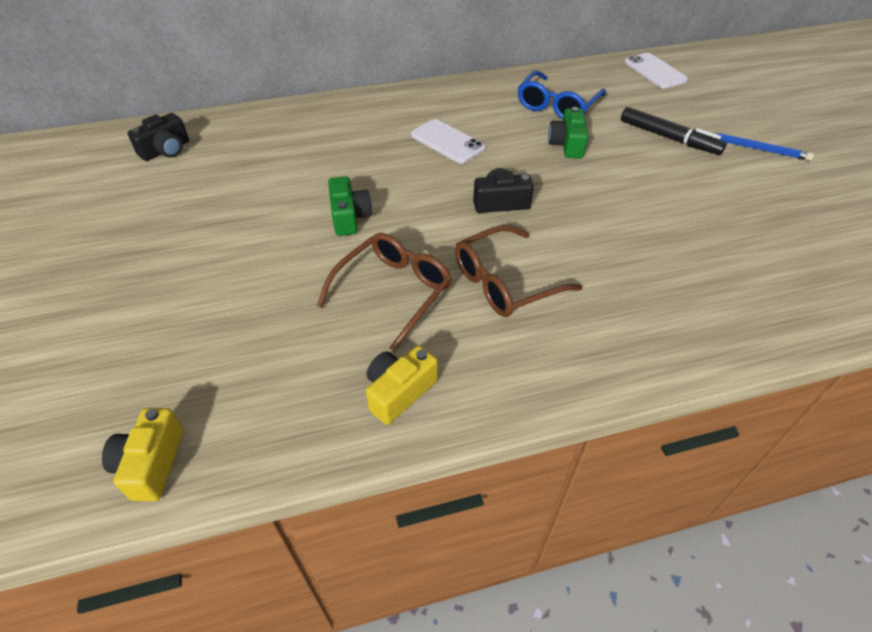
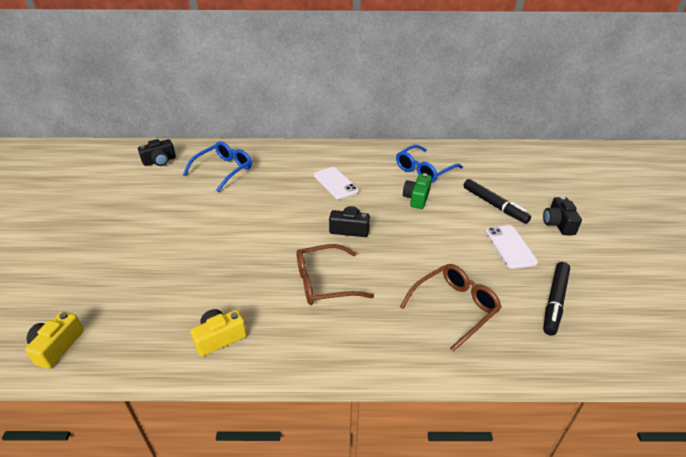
camera: 15 degrees right, 10 degrees down
(275, 148) = (224, 170): none -> blue glasses
(349, 217) = (247, 221): green camera -> none
(393, 291) = (249, 274): brown glasses -> brown glasses (455, 307)
(655, 71) = (510, 156): white phone -> white phone (510, 247)
(756, 148) = (558, 224): blue pencil -> black camera
(802, 248) = (555, 301): none -> black marker

